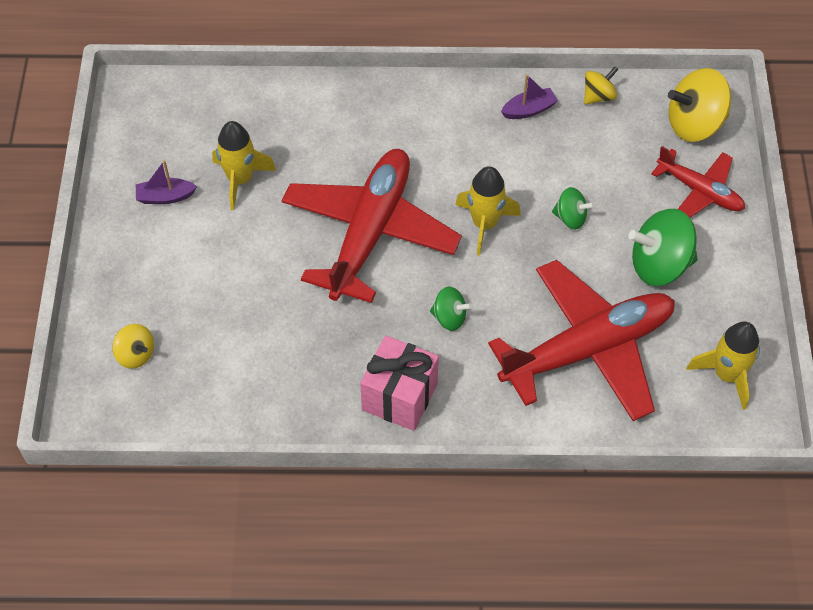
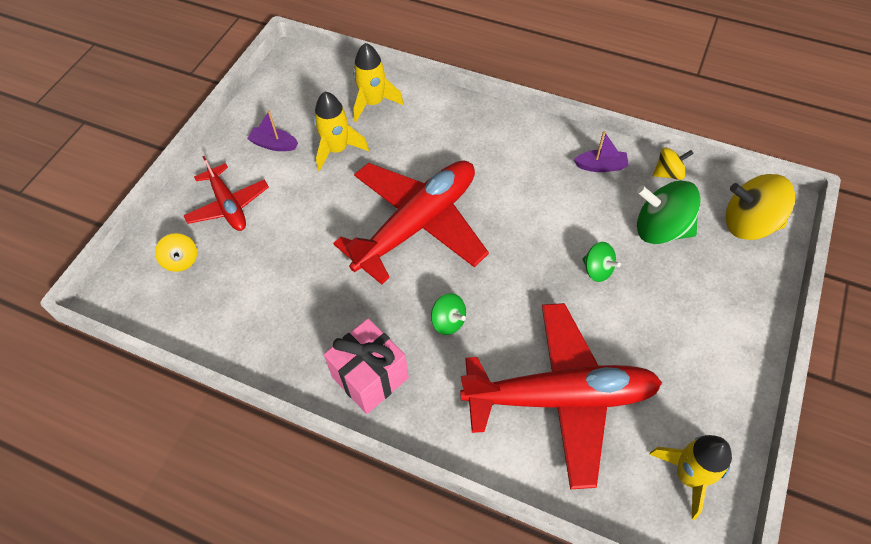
camera: 25 degrees right, 0 degrees up
(484, 224) = (518, 250): yellow rocket -> yellow rocket (373, 103)
(659, 265) = (663, 341): green spinning top -> green spinning top (660, 229)
(699, 191) = (730, 286): red plane -> red plane (228, 205)

